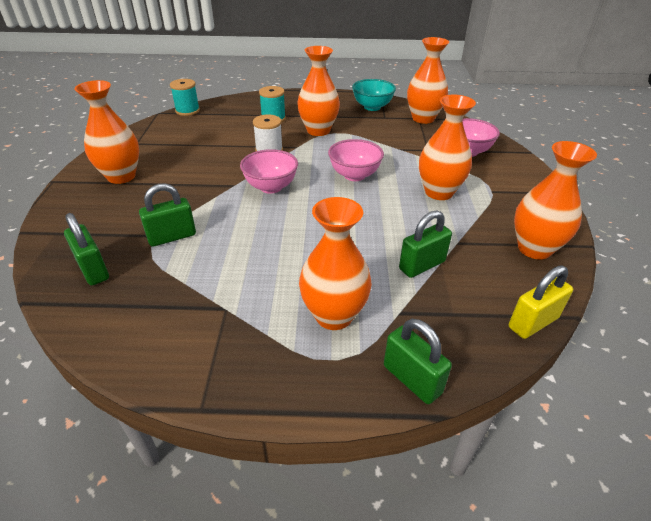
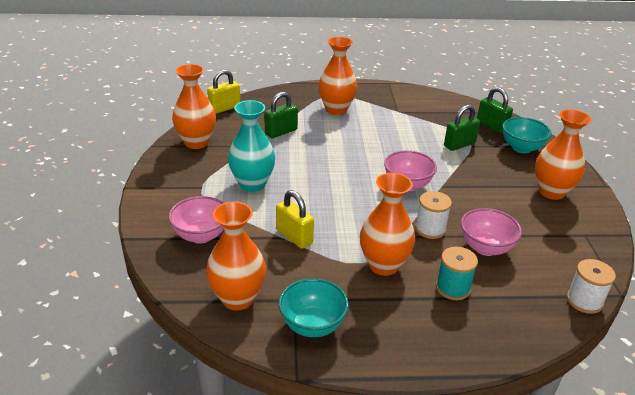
camera: 175 degrees right, 5 degrees down
(91, 229) = (521, 148): none -> turquoise bowl
(187, 111) = (584, 301): turquoise spool -> white spool
(354, 175) = (331, 200): pink bowl -> pink bowl (485, 248)
(388, 148) = (294, 237): none -> yellow padlock
(412, 379) = (296, 90): green padlock -> none
(439, 192) = (252, 184): orange vase -> turquoise vase

